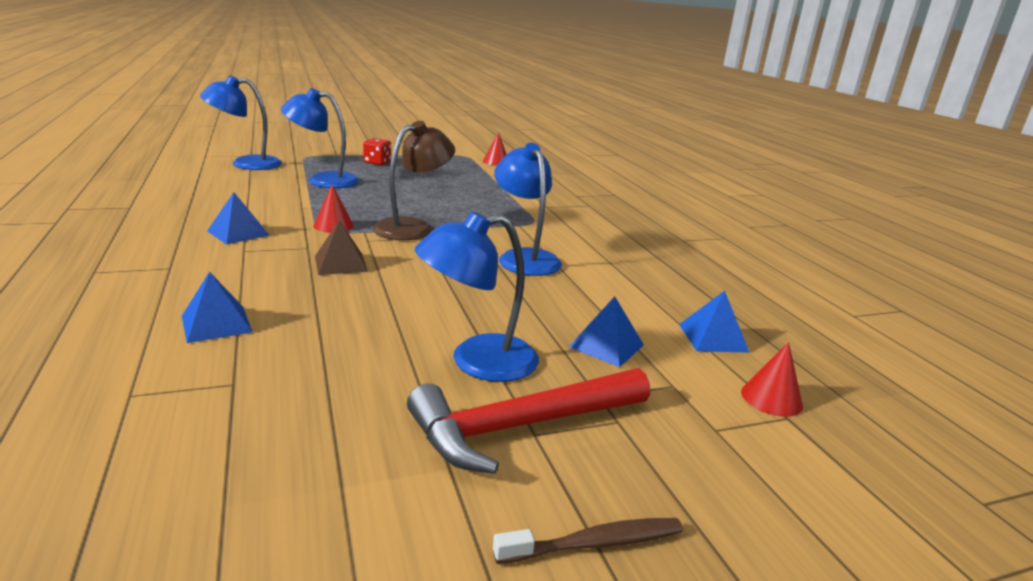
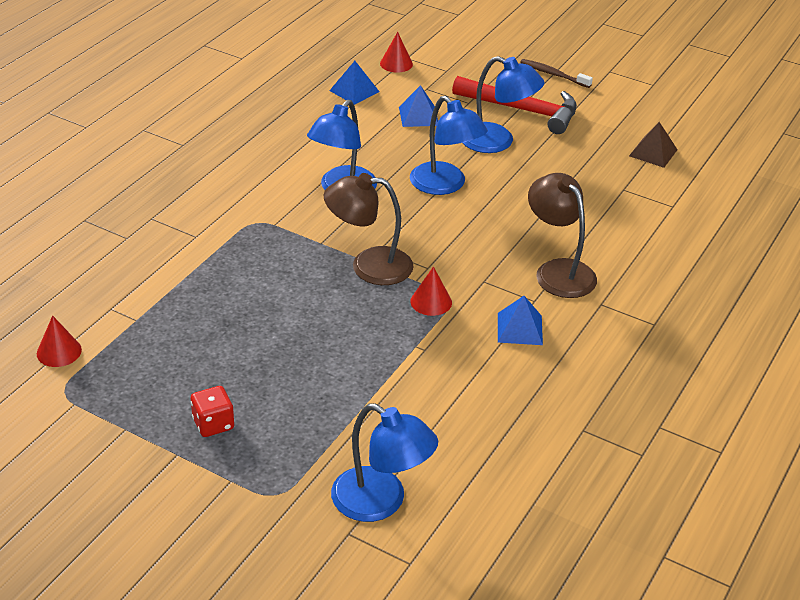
camera: 130 degrees left, 15 degrees up
(216, 324) = (606, 232): blue pyramid -> none
(241, 274) = (558, 271): none -> brown lamp
(323, 180) = (339, 402): blue lamp -> blue lamp (445, 185)
(340, 263) = (480, 249): brown pyramid -> brown pyramid (653, 152)

